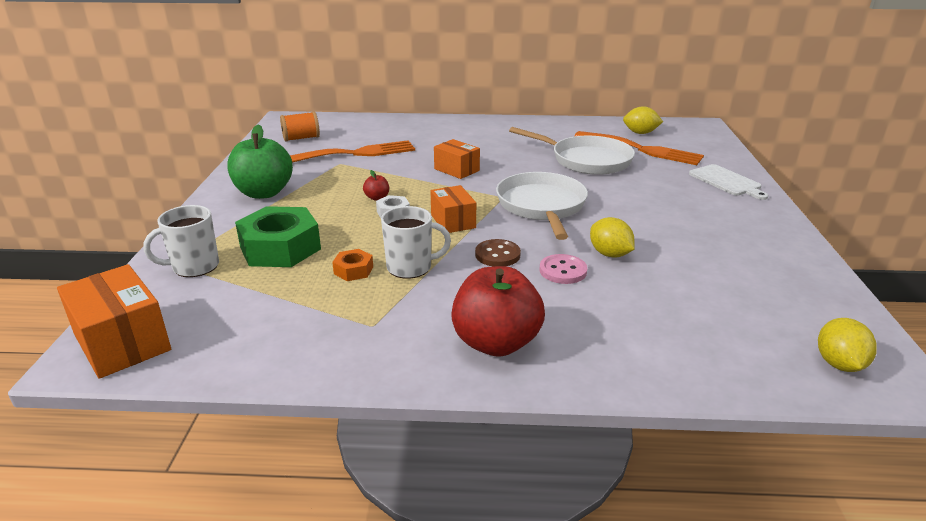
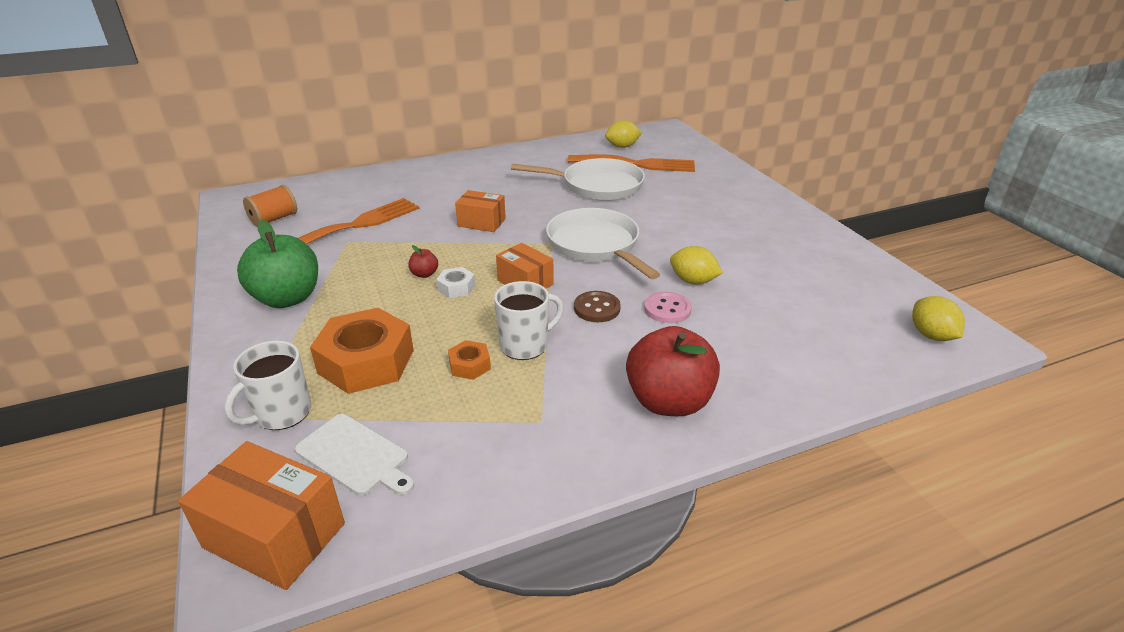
camera: 25 degrees left, 5 degrees up
(280, 248) = (366, 361): green nut -> orange nut
(726, 181) = (730, 183): white cutting board -> white cutting board (355, 456)

